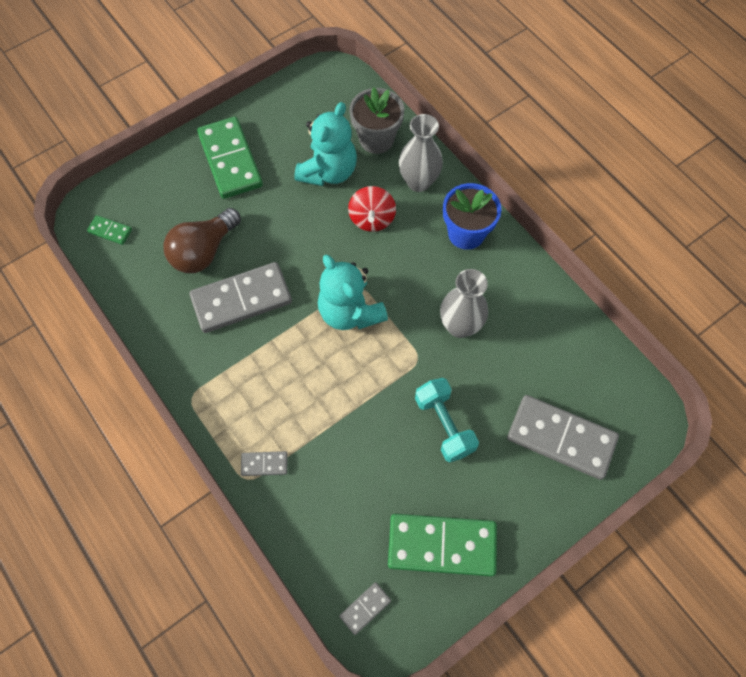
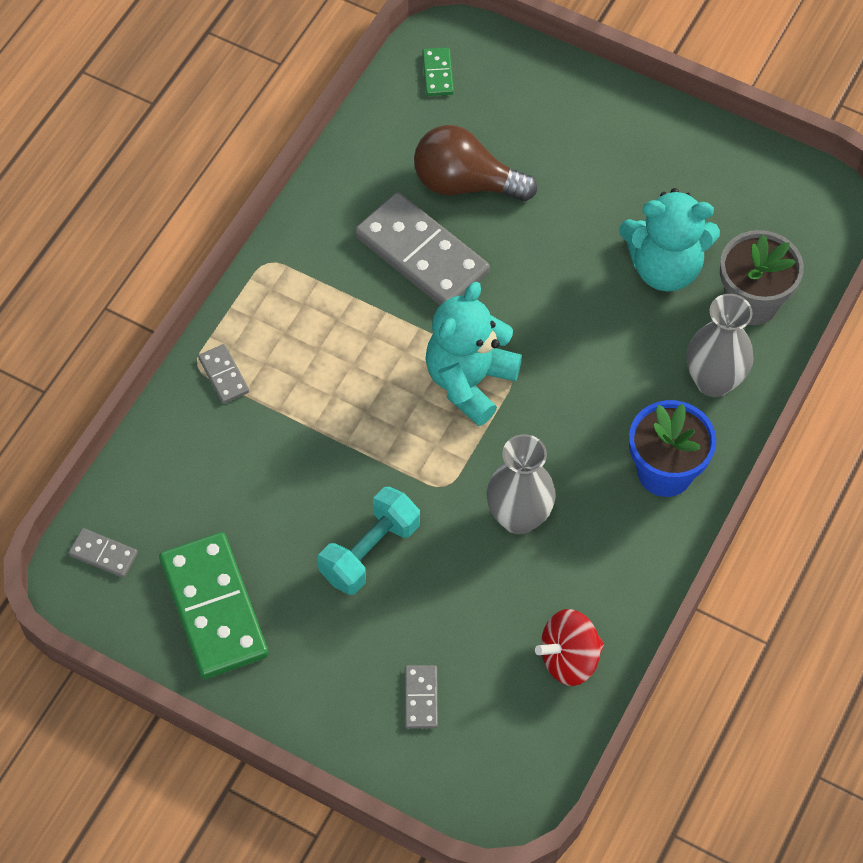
camera: 65 degrees right, 5 degrees down
(230, 160) = (614, 149): green domino -> none
(372, 219) = (621, 349): red spinning top -> red spinning top (569, 658)
(561, 438) = (421, 698): grey domino -> grey domino, size x0.45

